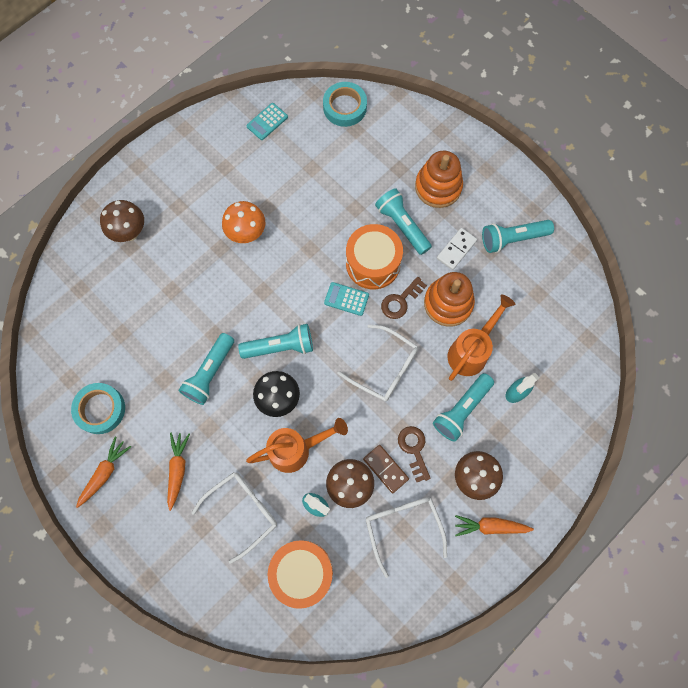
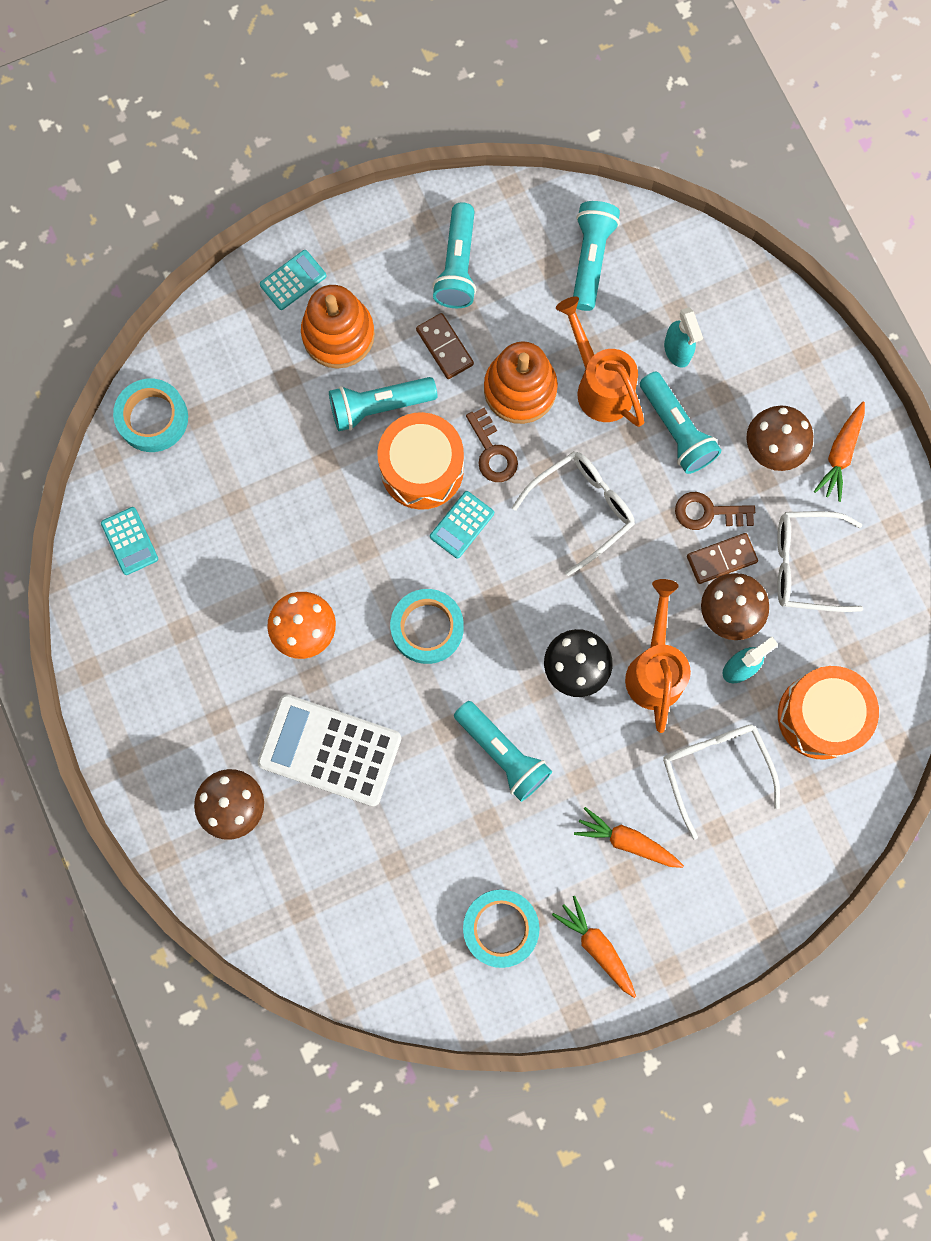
camera: 70 degrees left, 5 degrees up
(179, 272) = (330, 750): none -> white calculator
(274, 301) = (427, 628): none -> turquoise tape
(280, 346) = (499, 641): turquoise flashlight -> turquoise flashlight (590, 260)
(456, 250) = (445, 347): white domino -> brown domino
(461, 150) = (293, 280): none -> turquoise calculator

